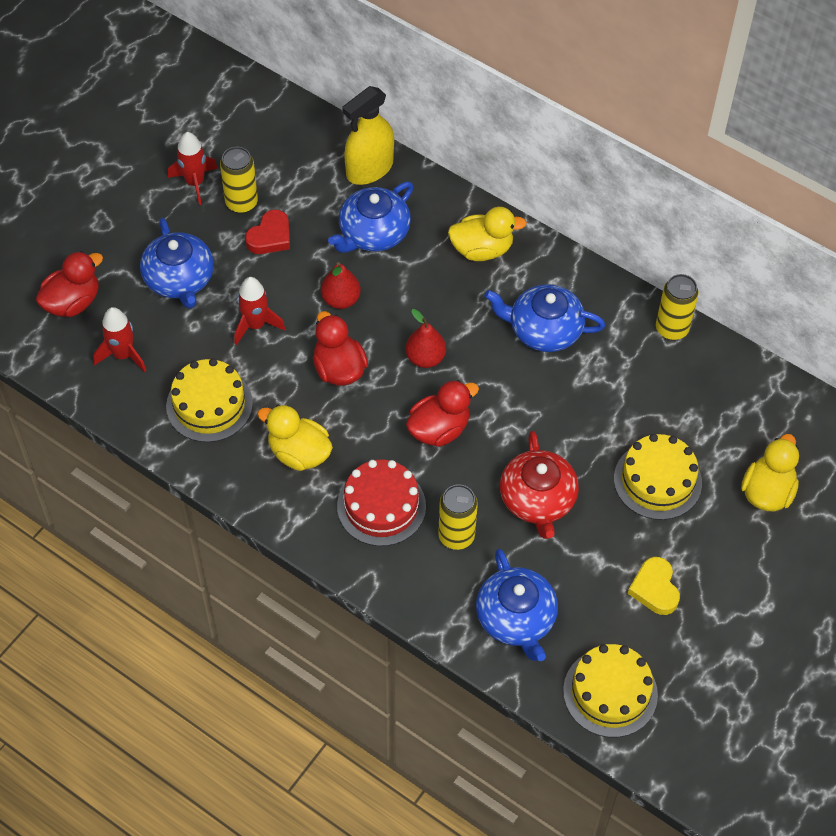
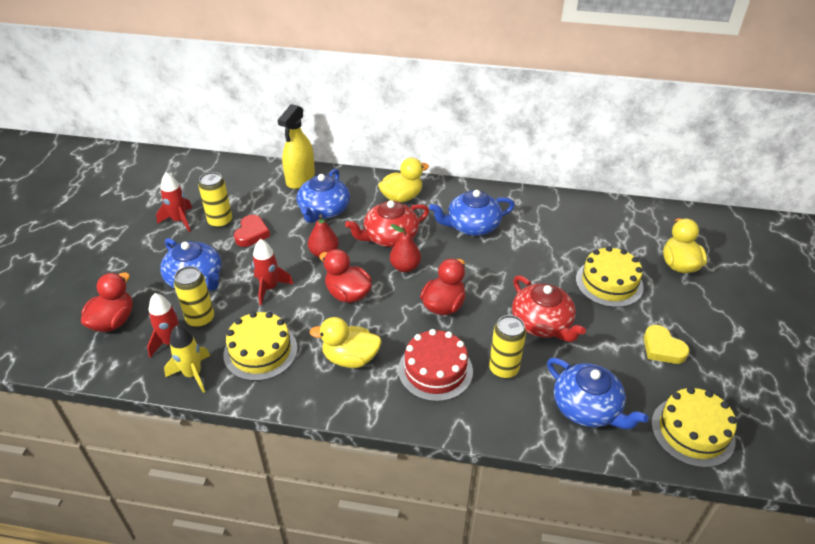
camera: 25 degrees left, 15 degrees down
(129, 404) = (193, 374): none -> yellow rocket
(432, 306) = (389, 237): none -> red teapot
(671, 329) = (549, 200): yellow can -> yellow can (200, 319)

